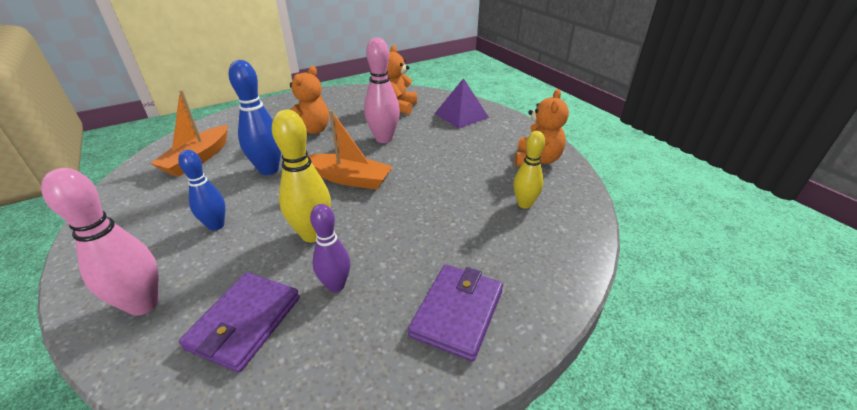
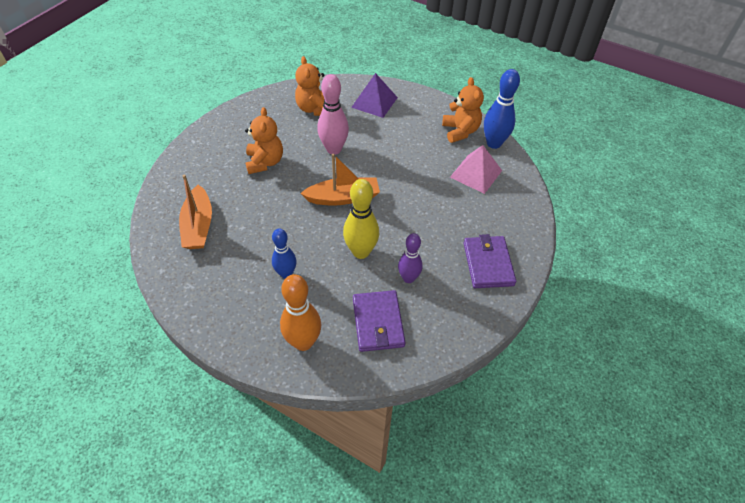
camera: 30 degrees left, 15 degrees up
(143, 304) = (303, 342): pink bowling pin -> orange bowling pin
(269, 170) = (272, 213): blue bowling pin -> blue bowling pin (494, 143)
(524, 204) = (476, 173): yellow bowling pin -> pink pyramid

